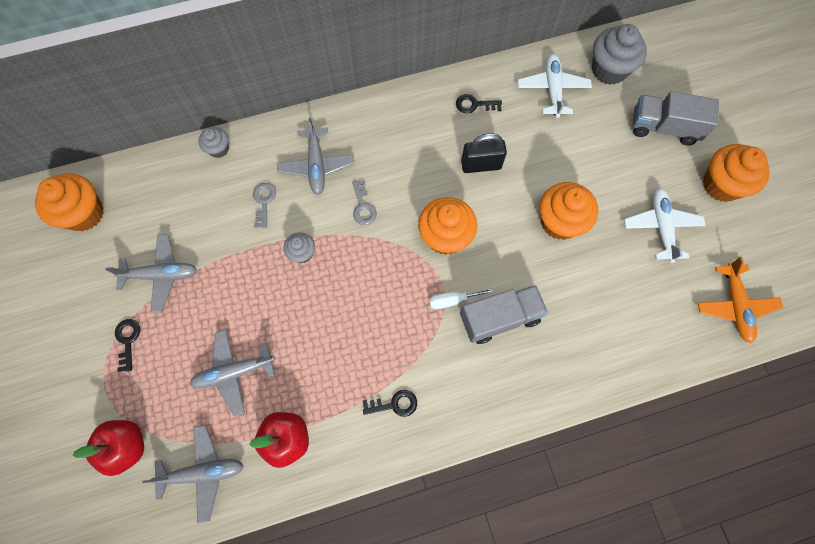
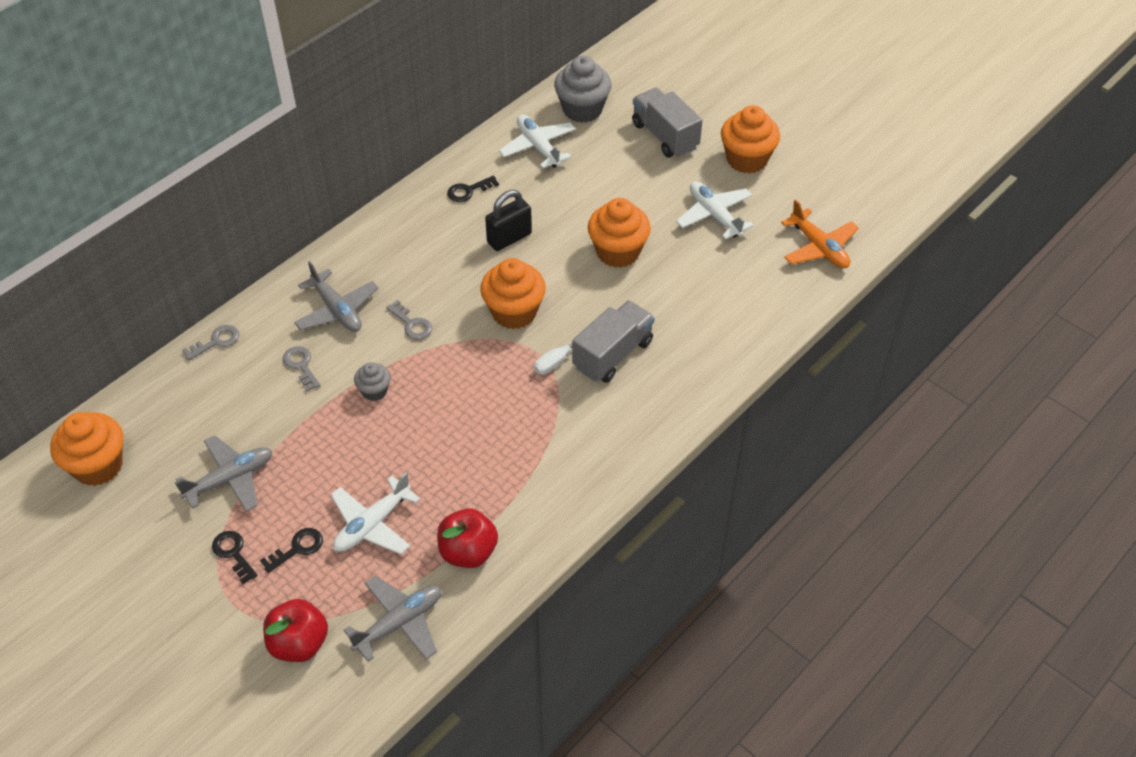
camera: 30 degrees left, 20 degrees down
(218, 149) = (216, 341): grey cupcake -> grey key
(234, 372) = (372, 524): grey plane -> white plane
(394, 404) = (557, 471): black key -> black key (297, 548)
(663, 128) = (665, 136): grey truck -> grey truck turned 75 degrees clockwise

